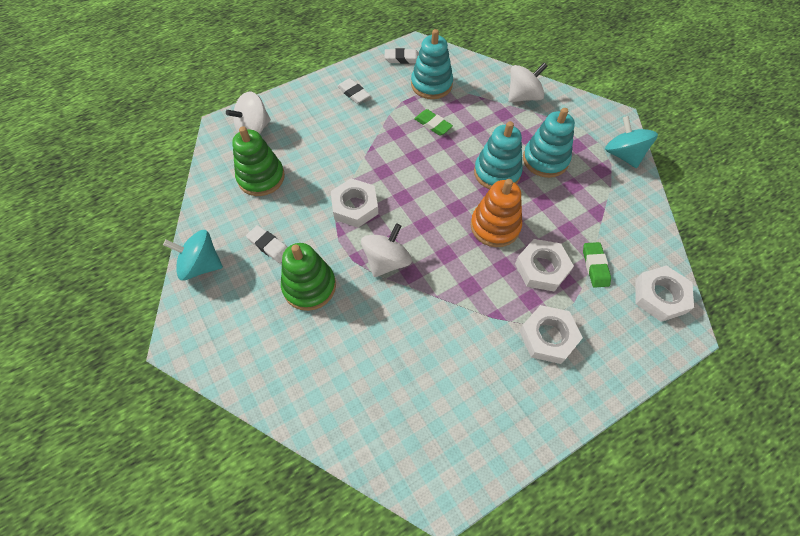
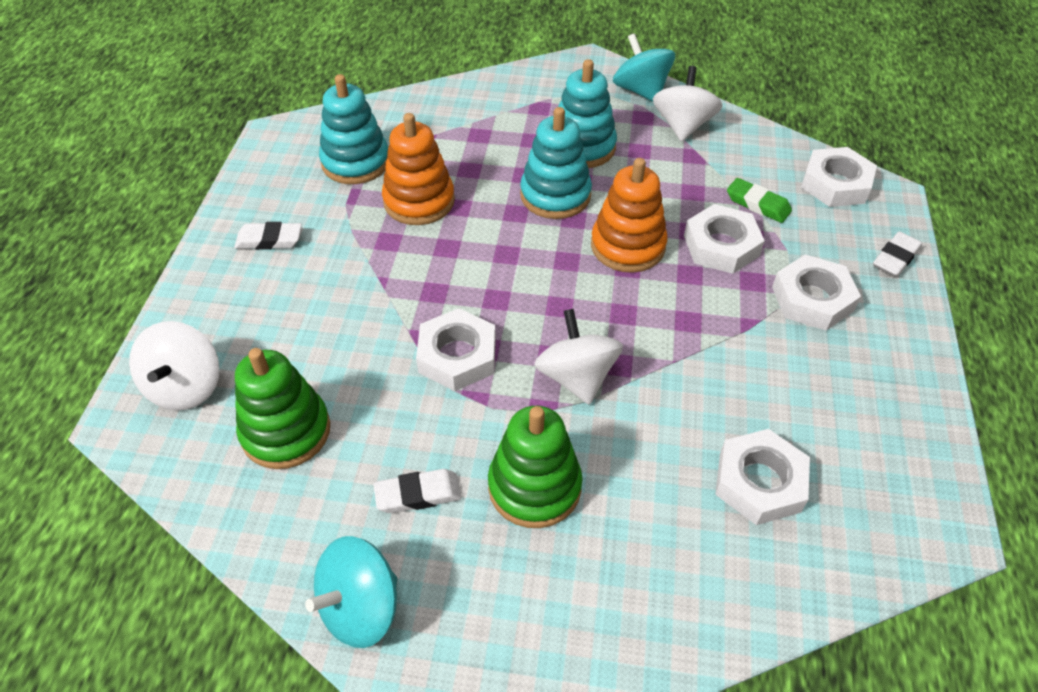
camera: 50 degrees left, 10 degrees down
(394, 382) = (759, 482): none -> white nut
(402, 59) = (278, 160): white eraser -> white eraser (895, 258)
(433, 125) = (419, 201): green eraser -> orange stacking toy
(523, 96) = (474, 104): white spinning top -> white spinning top (683, 126)
(623, 155) = (641, 90): turquoise spinning top -> turquoise spinning top turned 45 degrees clockwise

